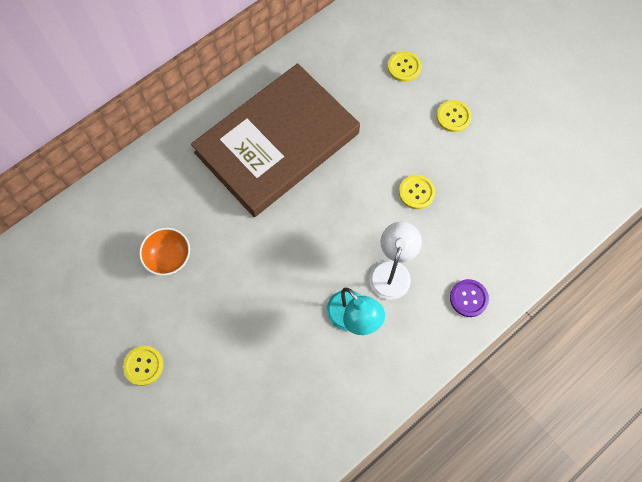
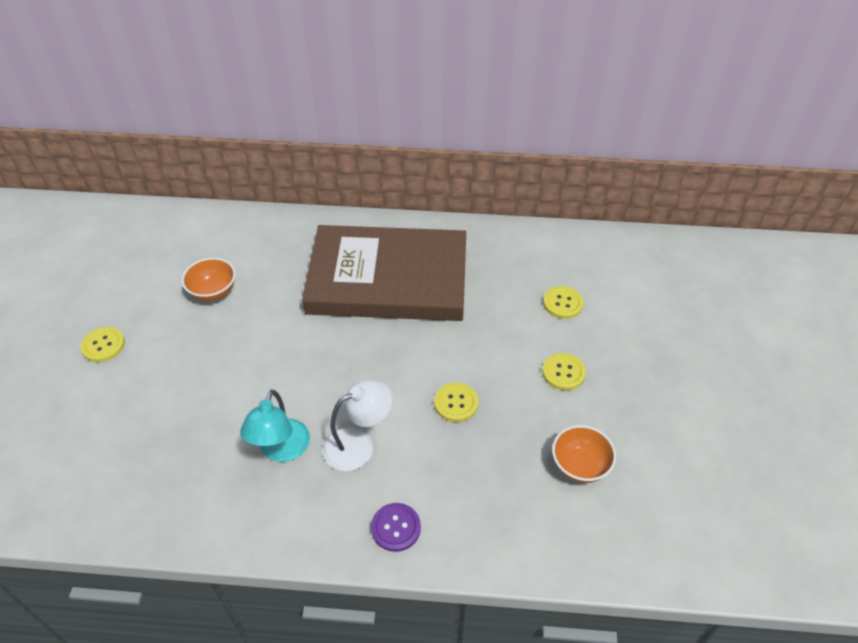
camera: 45 degrees right, 20 degrees down
(521, 169) = (579, 466): none -> orange bowl

